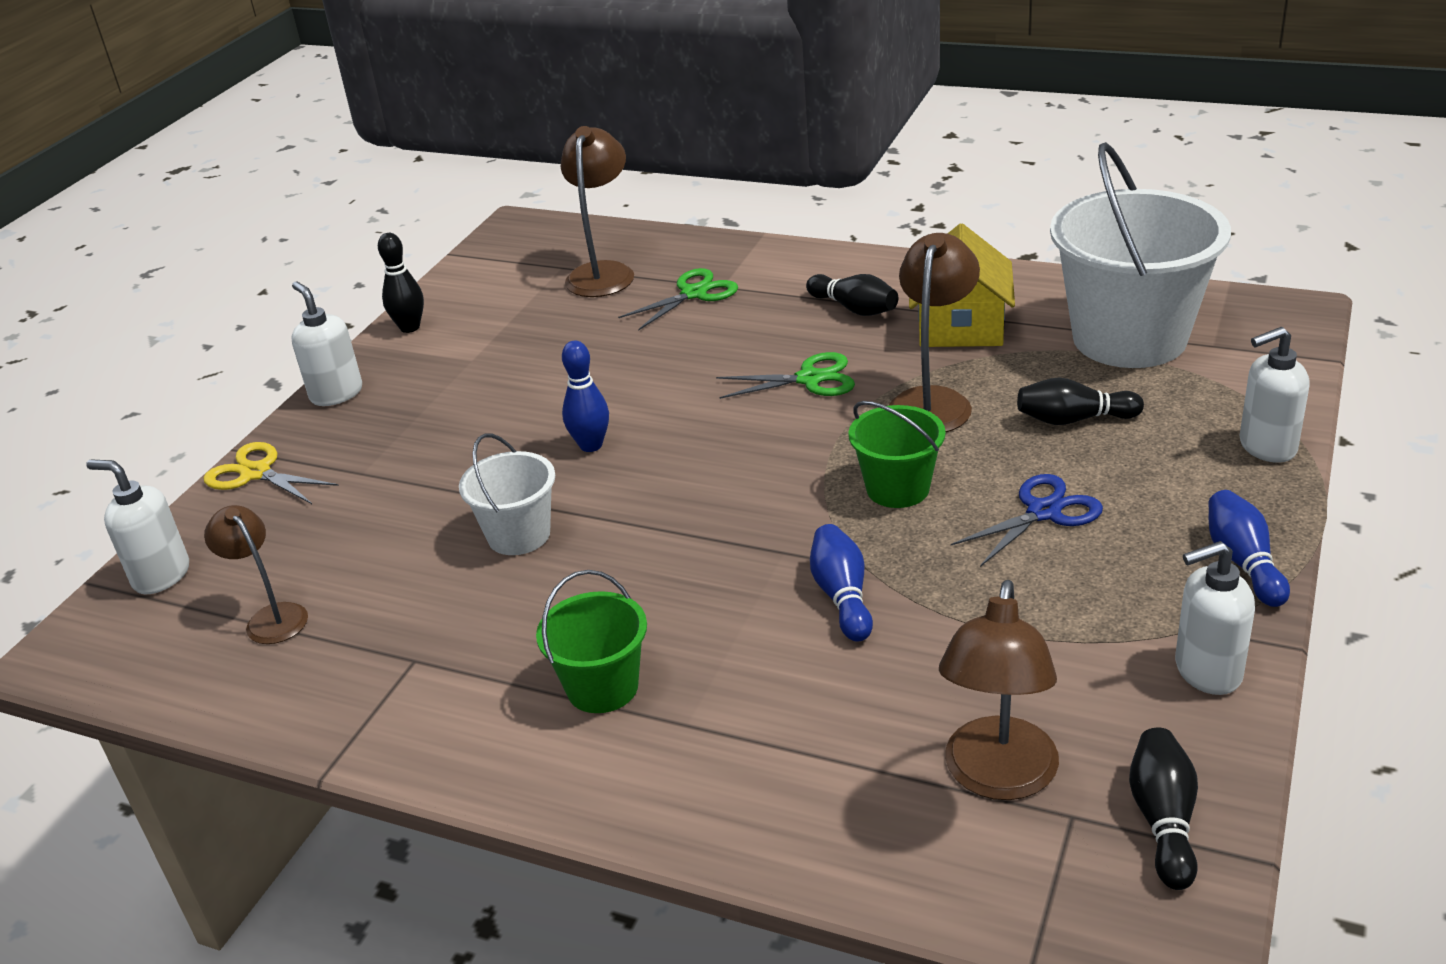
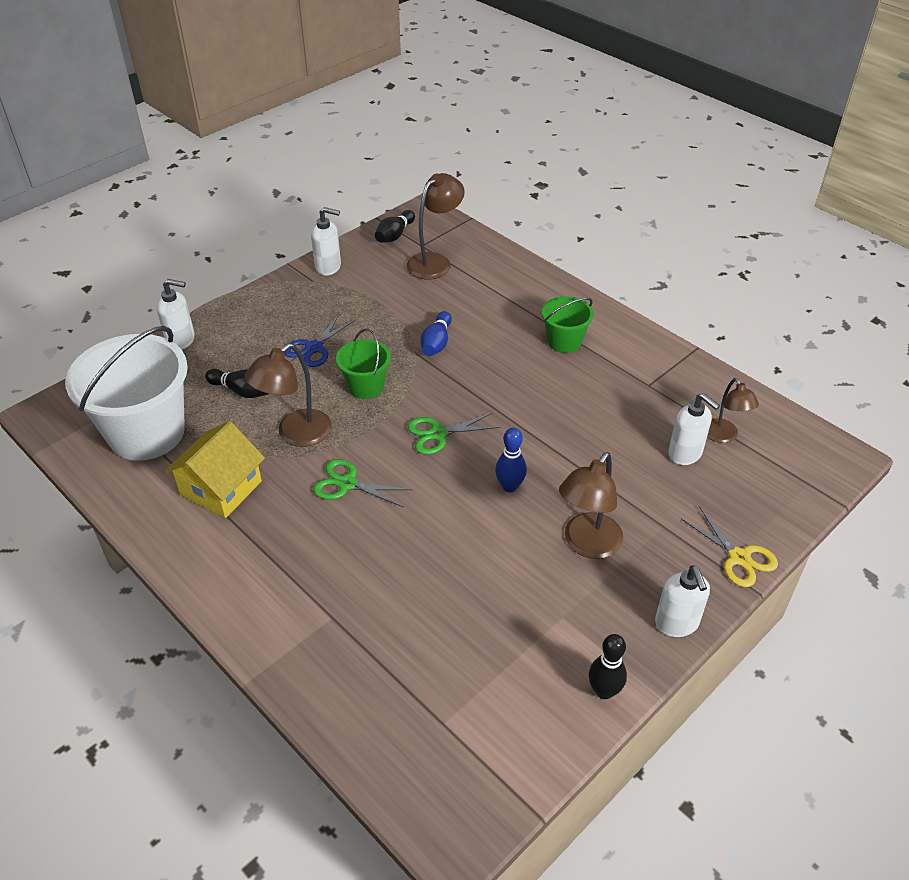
camera: 160 degrees left, 10 degrees up
(161, 576) = (794, 491): white soap dispenser -> white soap dispenser (685, 454)
(519, 535) = (576, 436): white bucket -> none
(603, 272) = (411, 691): brown lamp -> brown lamp (587, 545)
(694, 294) = (359, 617): green scissors -> green scissors (438, 434)
(854, 309) = (265, 539): black bowling pin -> none
(1043, 512) = (314, 348): blue scissors -> blue scissors turned 45 degrees counterclockwise
(1243, 562) = (264, 297): blue bowling pin -> none

